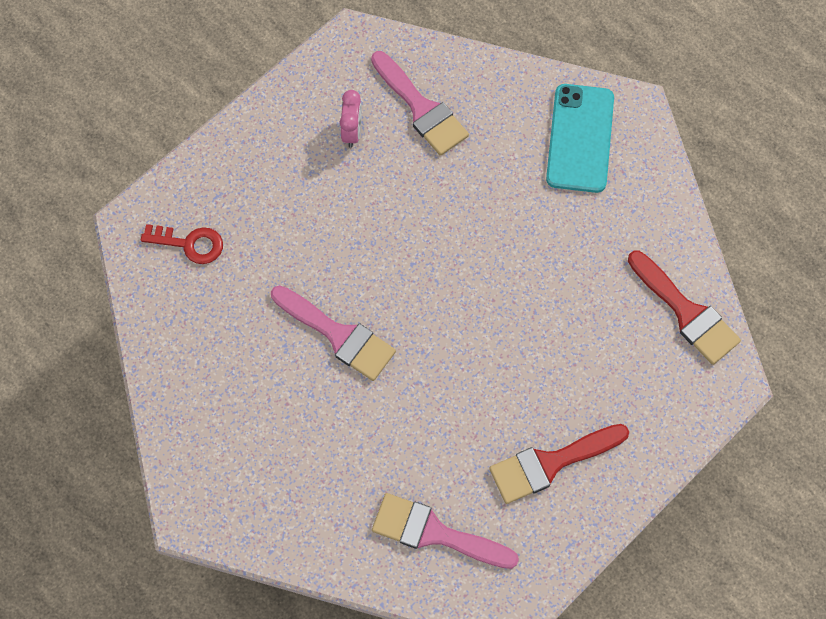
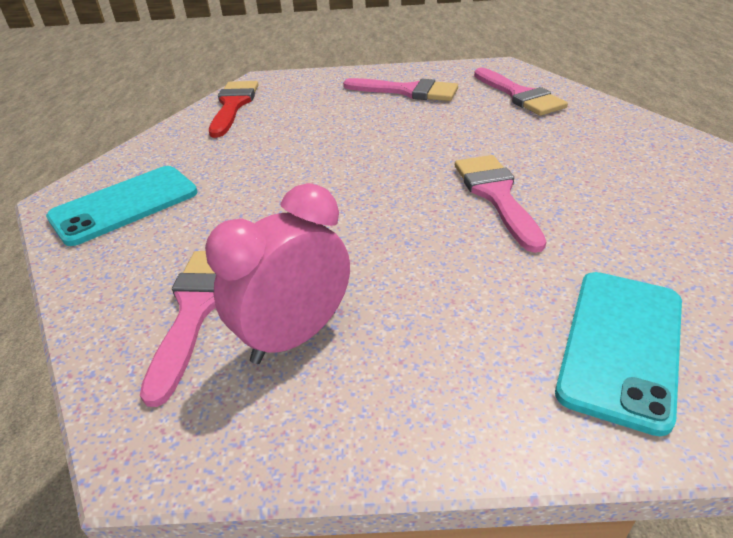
camera: 135 degrees left, 30 degrees down
(190, 244) = (621, 345): red key -> turquoise phone
(352, 132) = (295, 336): pink clock -> pink clock, size x1.81
(550, 463) = (408, 91): red brush -> pink brush

